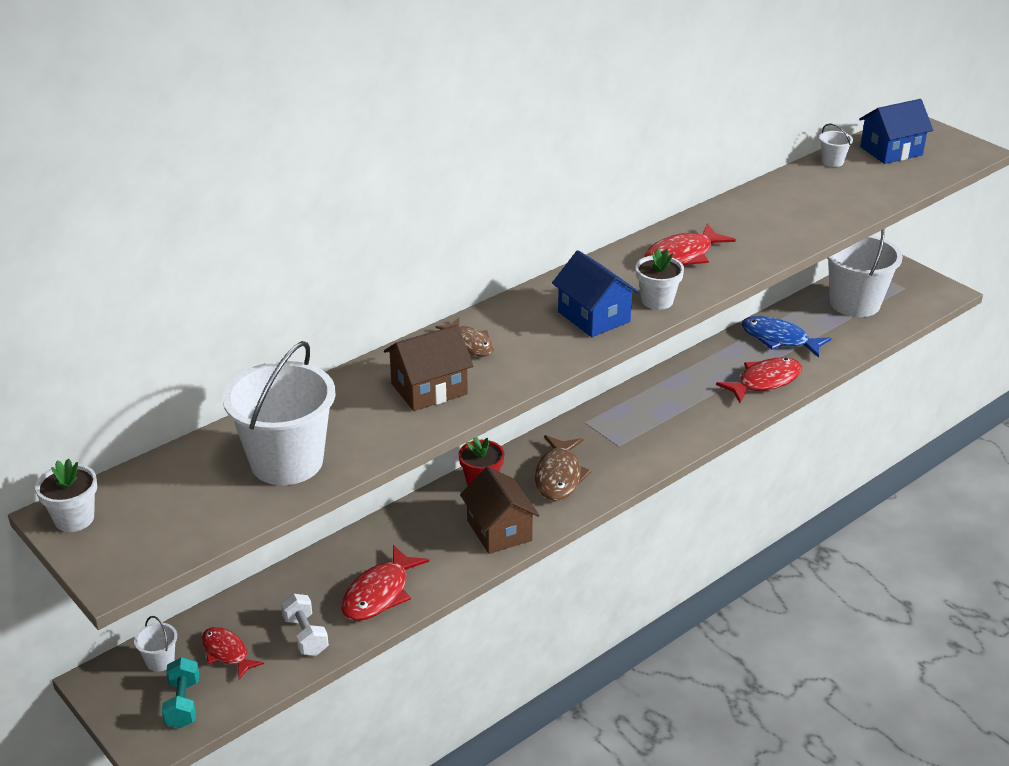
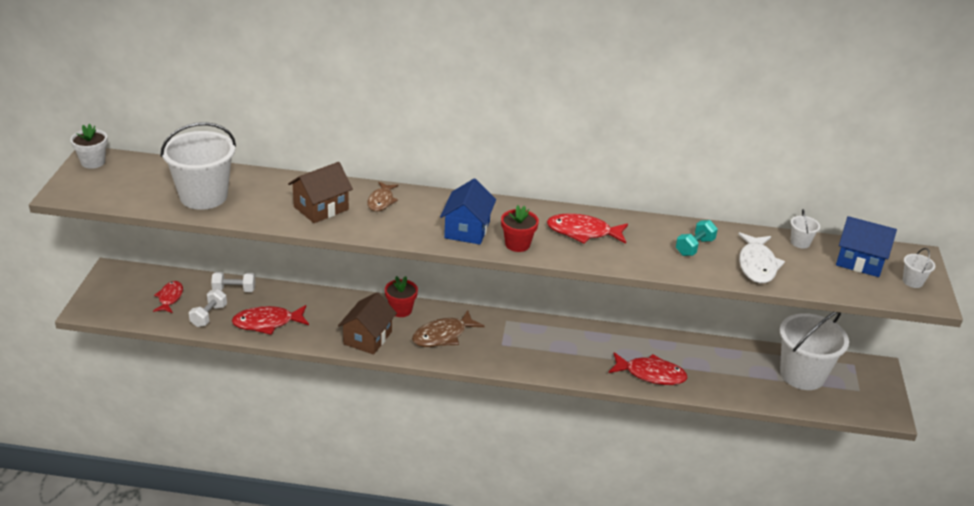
camera: 45 degrees right, 0 degrees up
(160, 661) = (143, 281): white bucket -> white bucket (912, 281)
(183, 704) = (121, 304): turquoise dumbbell -> turquoise dumbbell (694, 247)
(283, 590) = (234, 290): none -> white dumbbell
(429, 389) = (321, 208): brown house -> brown house turned 60 degrees counterclockwise
(657, 301) = (517, 244): white flower pot -> red flower pot
(779, 339) = (706, 359): blue fish -> none
(841, 198) = (757, 265): none -> white fish

